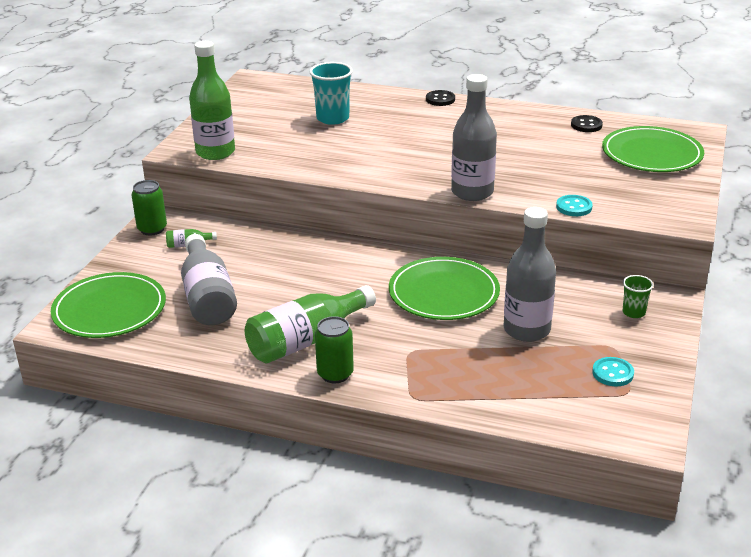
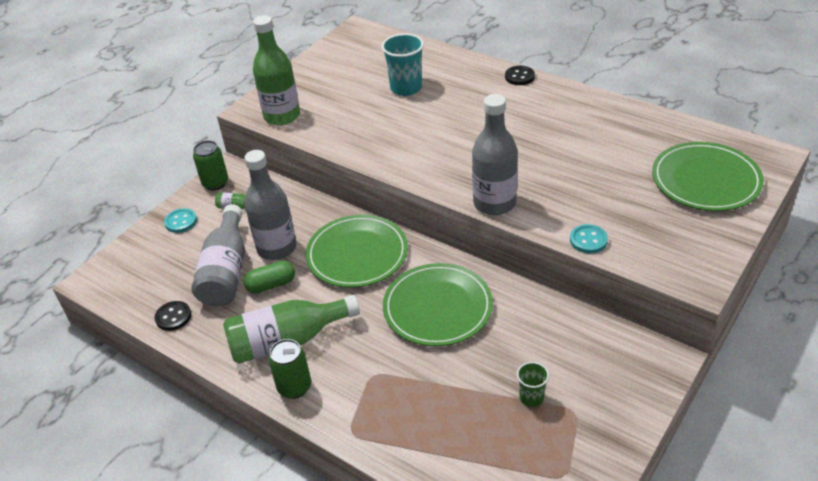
camera: 20 degrees right, 10 degrees up
(109, 310) = (140, 270): green plate -> green plate (357, 254)
(263, 300) = (271, 285): none -> green capsule
(526, 330) = (497, 371): grey bottle -> grey bottle (277, 248)
(586, 125) = (653, 130): black button -> black button (173, 317)
(612, 373) = (559, 447): turquoise button -> turquoise button (181, 222)
(633, 312) = (616, 371): green cup -> green cup (531, 397)

